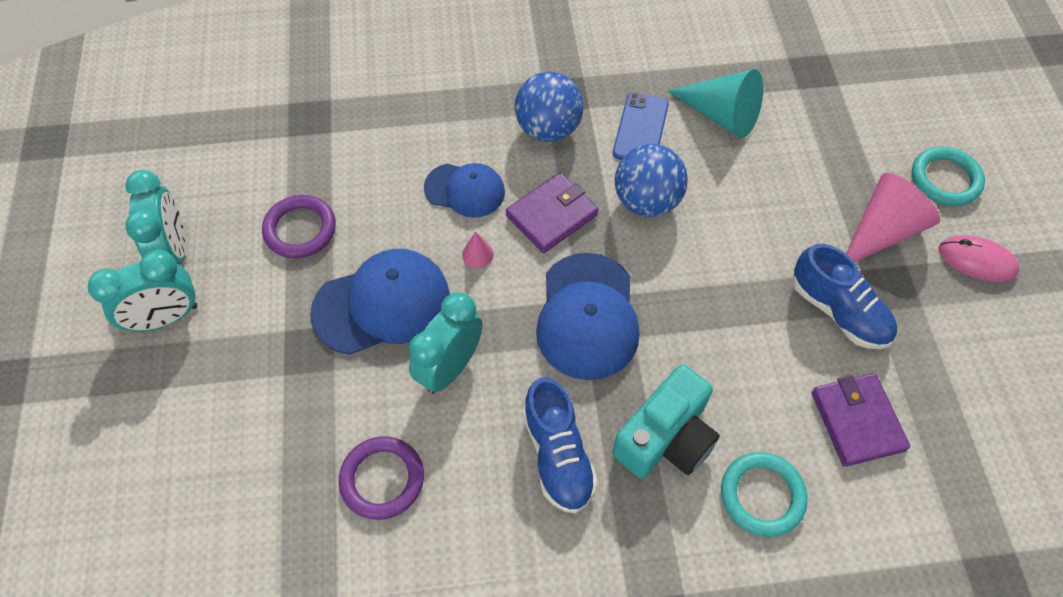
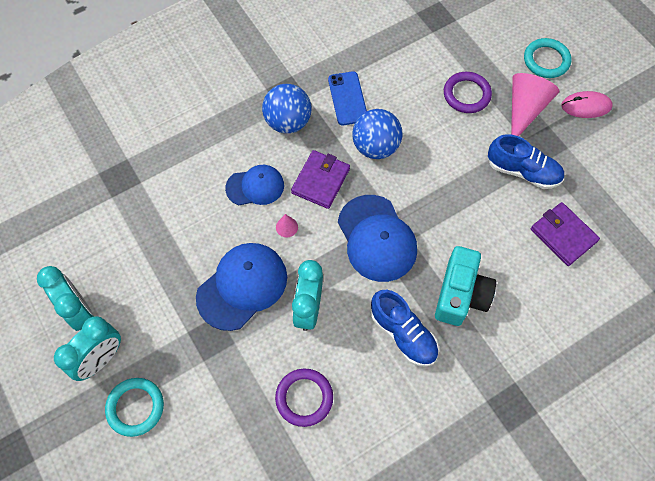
camera: 25 degrees left, 5 degrees up
(300, 229) = (159, 259): purple ring -> purple ring (466, 94)
(721, 115) = (393, 69): turquoise cone -> none
(762, 495) = (531, 304): turquoise ring -> turquoise ring (135, 407)

